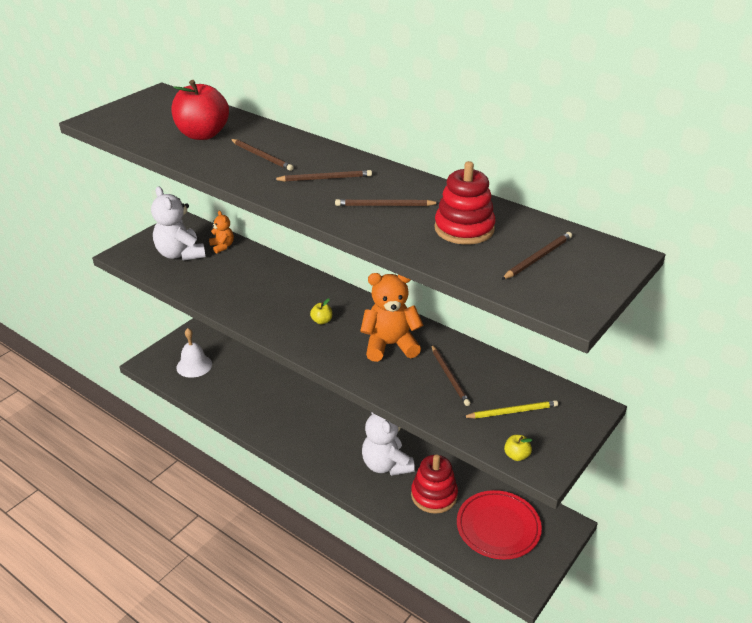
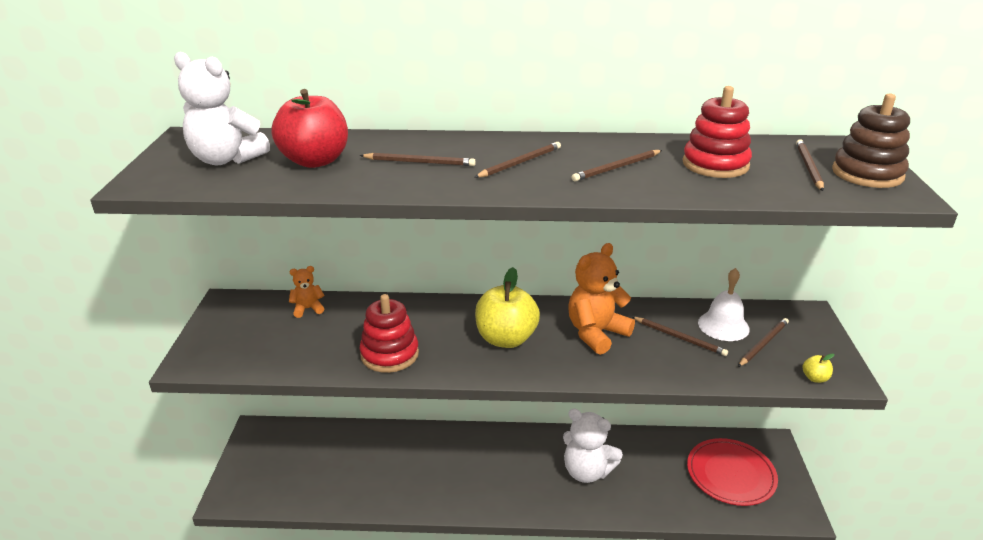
camera: 35 degrees left, 5 degrees down
(180, 254) = (266, 334): white teddy bear -> white teddy bear (226, 159)
(194, 365) = (290, 472): white bell -> white bell (723, 325)
(222, 246) = (308, 309): orange teddy bear -> orange teddy bear turned 45 degrees counterclockwise
(322, 321) = (506, 339): yellow apple -> yellow apple, size x2.45
(434, 495) = (654, 476): red stacking toy -> red stacking toy (389, 354)
(512, 412) = (763, 344): yellow pencil -> brown pencil
(578, 281) = (867, 174): none -> brown stacking toy

